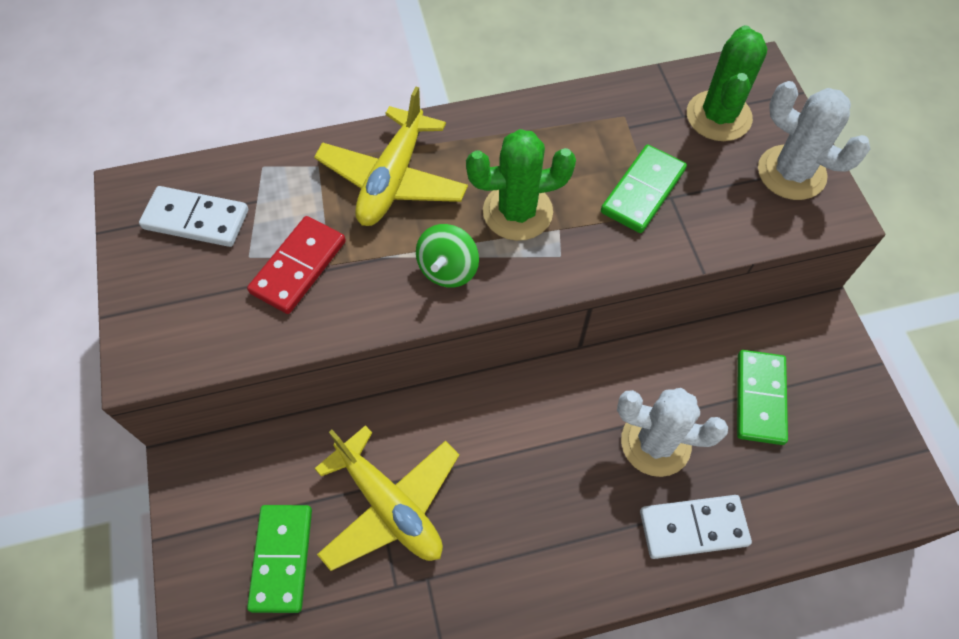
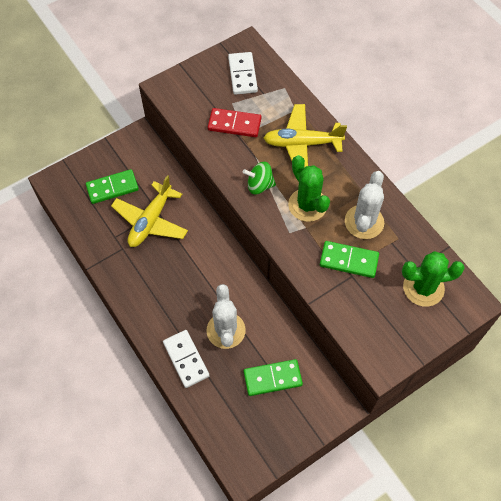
camera: 70 degrees right, 0 degrees up
(791, 173) = (399, 336): white cactus -> white cactus (364, 222)

